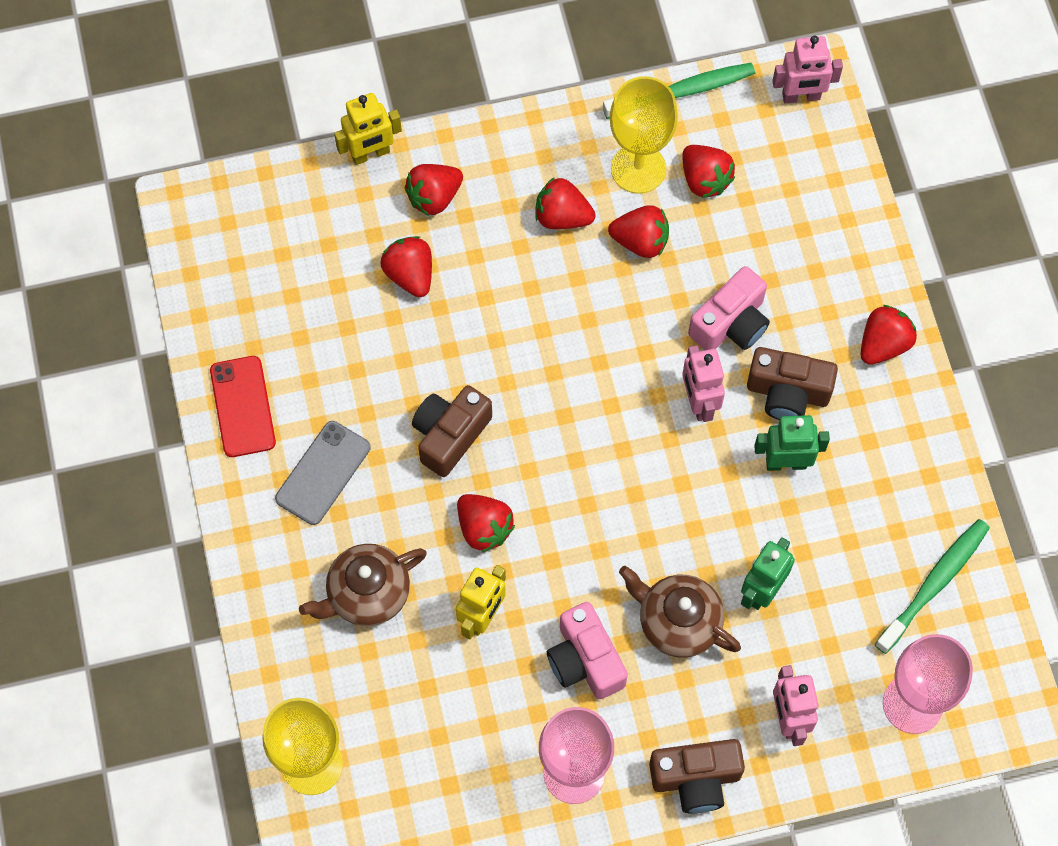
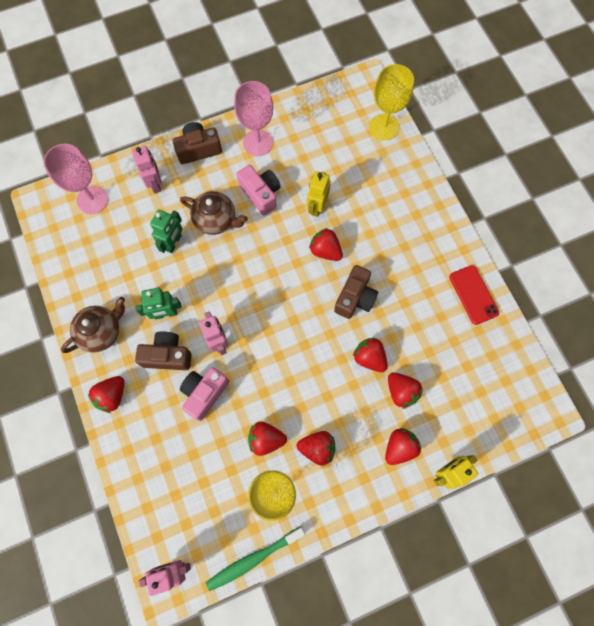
camera: 170 degrees right, 5 degrees up
(323, 473) = (418, 265): grey phone -> none
(367, 594) = (378, 208): brown teapot -> brown teapot (101, 331)
(704, 180) = (231, 491): red strawberry -> red strawberry (369, 358)
(934, 584) = (81, 261): green toothbrush -> none

